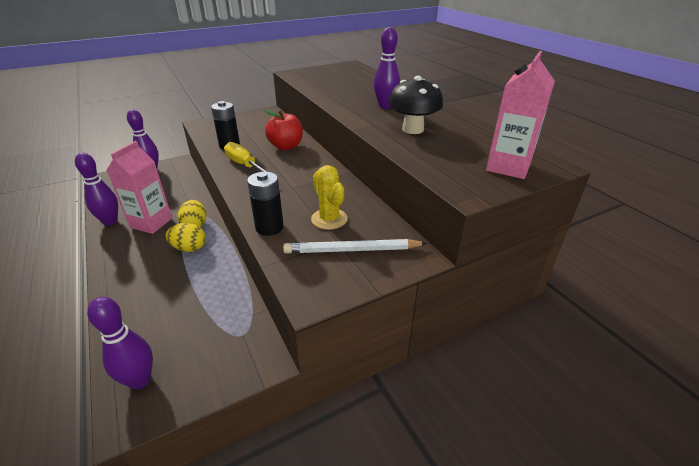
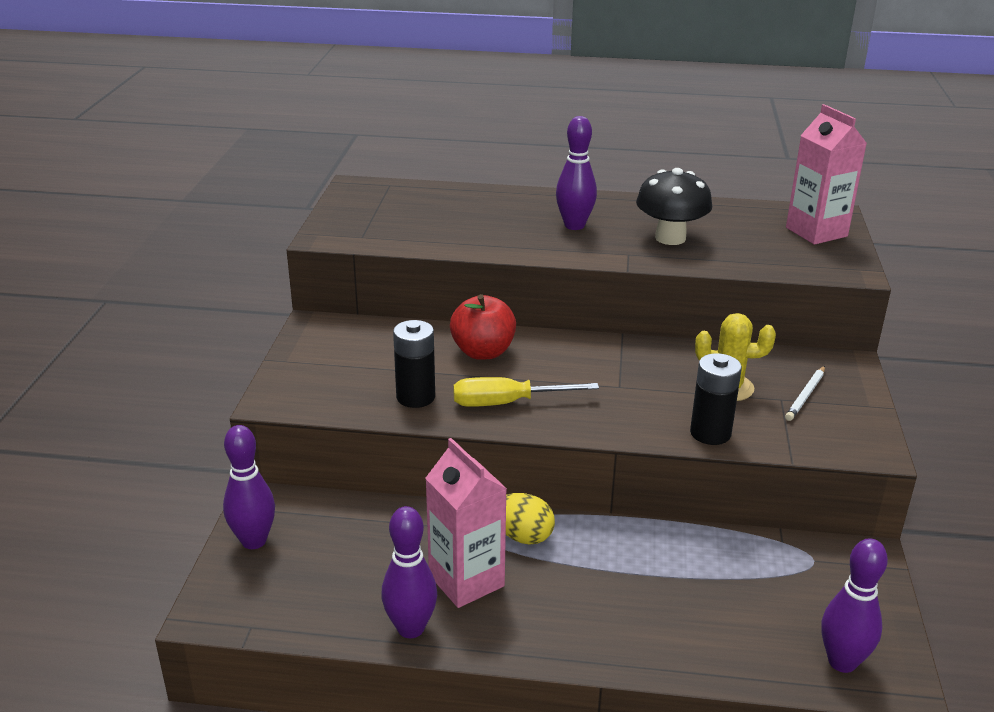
camera: 55 degrees left, 5 degrees down
(189, 248) = (584, 557): yellow egg -> none
(352, 250) = (805, 395): white pencil -> white pencil, size x0.60

